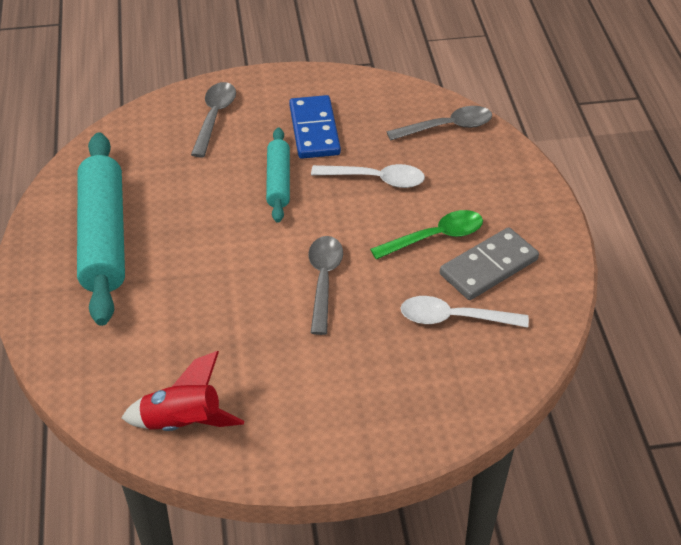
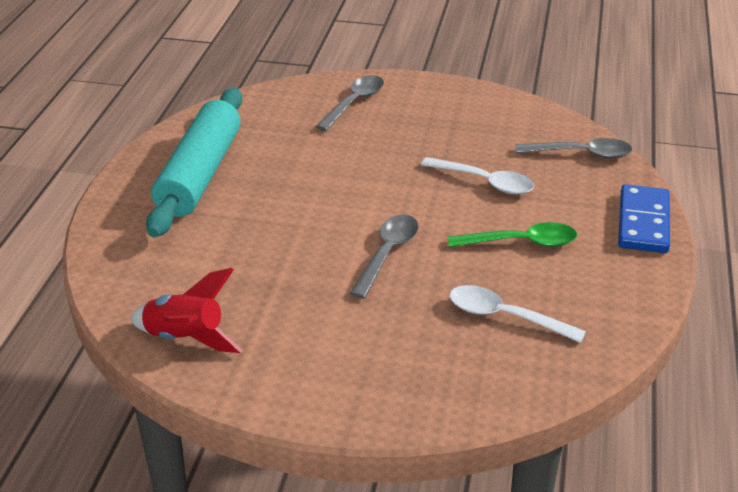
camera: 20 degrees right, 10 degrees down
(278, 181) = (387, 164): turquoise rolling pin -> none
(314, 130) = (444, 131): blue domino -> blue domino (643, 222)
(488, 267) = (565, 280): grey domino -> none

